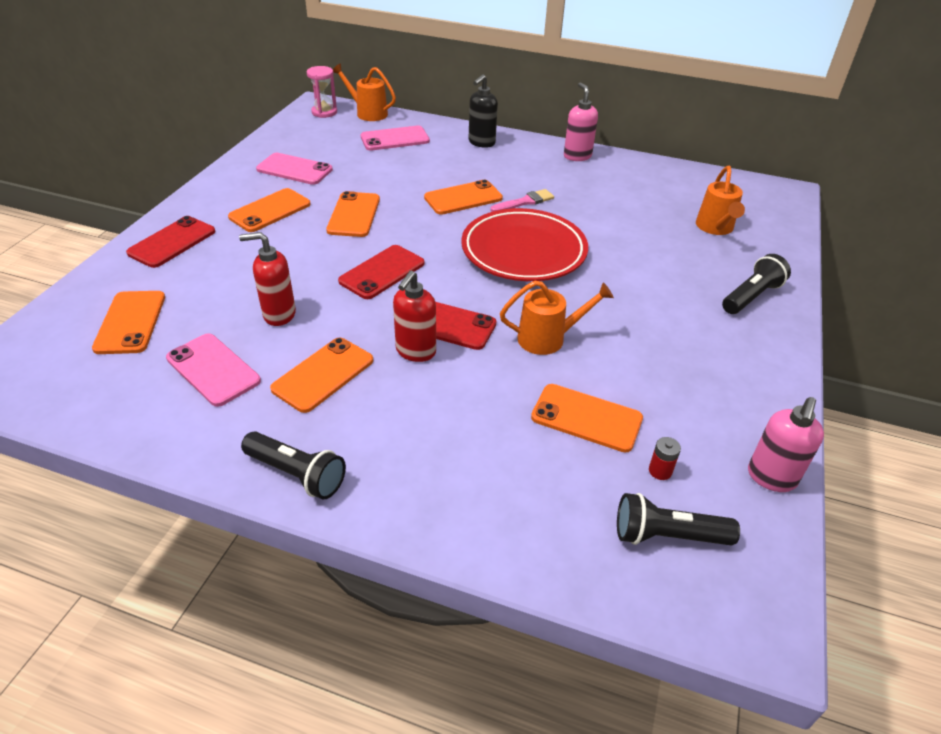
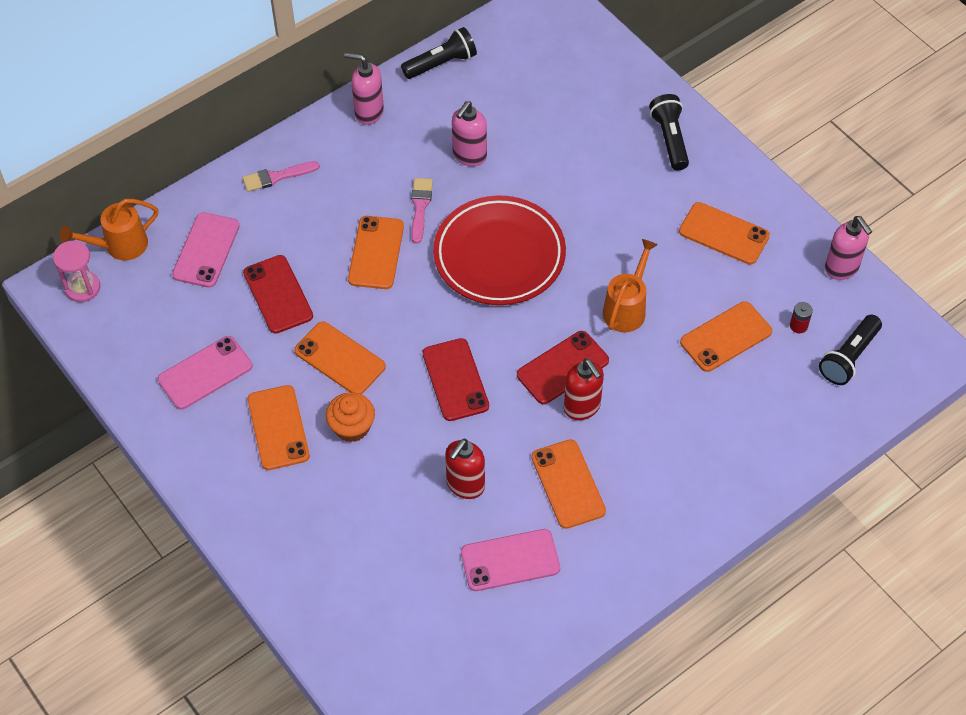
camera: 55 degrees left, 15 degrees up
(130, 322) = (398, 605): orange phone -> orange phone (724, 234)
(172, 242) = (279, 534): red phone -> red phone (278, 294)
(295, 240) = (352, 427): none -> orange cupcake
(297, 474) = (666, 544): black flashlight -> black flashlight (441, 63)
(481, 143) = (276, 177): black soap dispenser -> pink brush
(596, 206) = (469, 156): none -> pink soap dispenser
(715, 228) = (567, 93): orange watering can -> none

